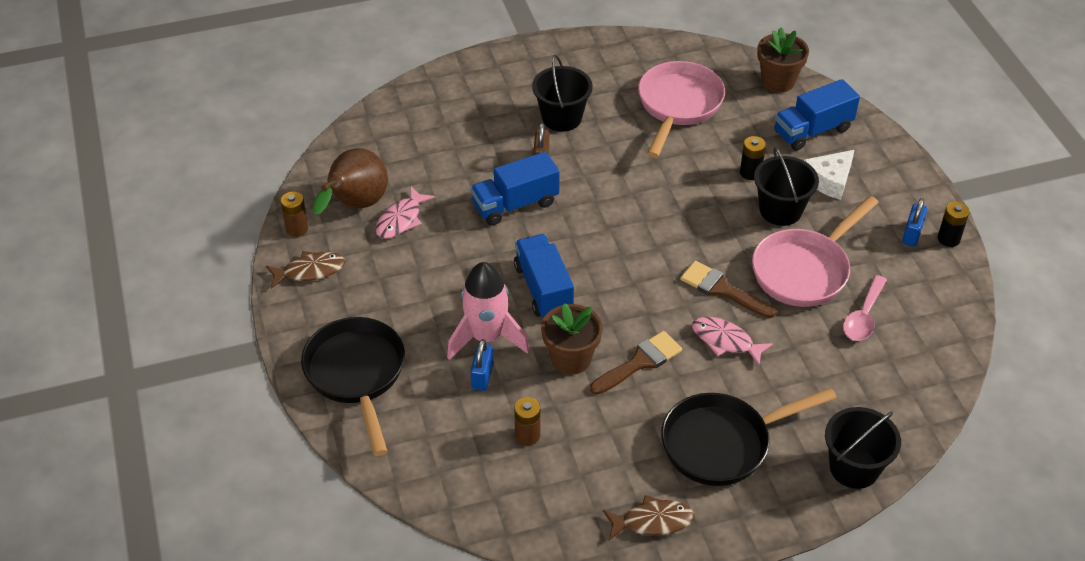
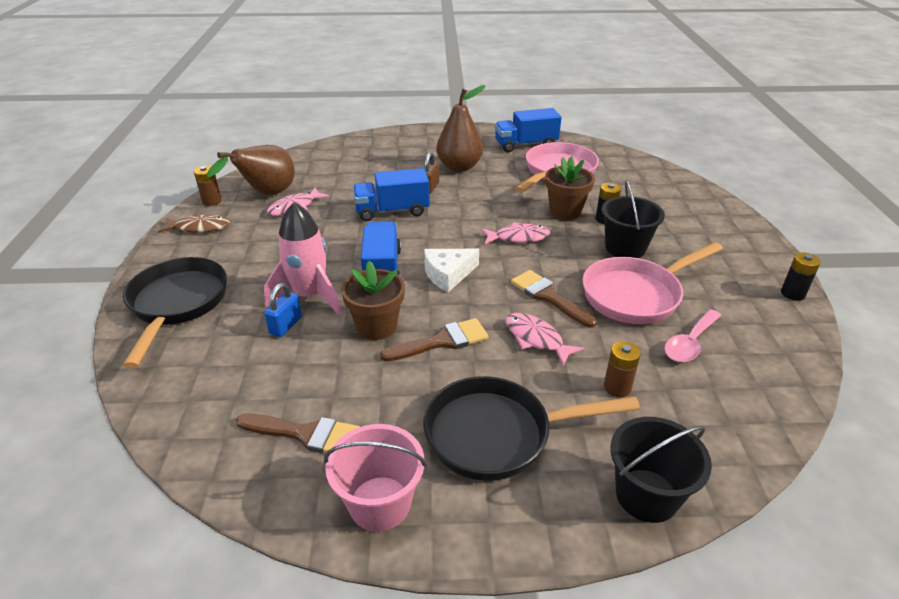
camera: 15 degrees right, 10 degrees down
(527, 435) = (295, 384): brown battery -> brown battery (617, 387)
(561, 118) = (459, 167): black bucket -> brown pear
(563, 479) = (306, 434): none -> brown brush
(652, 521) = (380, 503): brown fish -> pink bucket
(667, 217) = (518, 237): none -> pink fish
(778, 81) = (647, 168): brown flower pot -> brown flower pot (565, 211)
(812, 131) = (670, 201): blue truck -> blue truck (526, 145)
(829, 180) = (677, 234): white cheese -> white cheese (448, 274)
(911, 234) = (753, 284): blue padlock -> none

